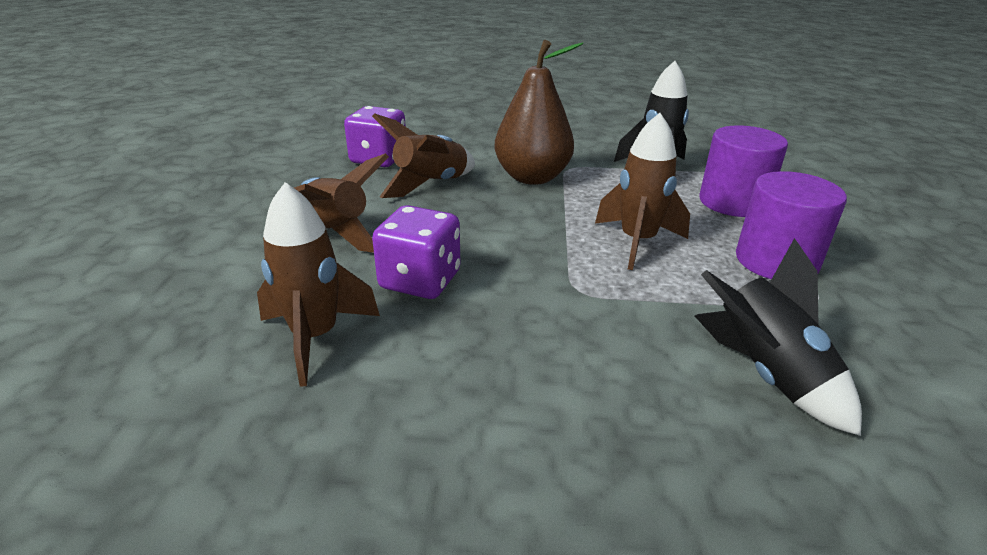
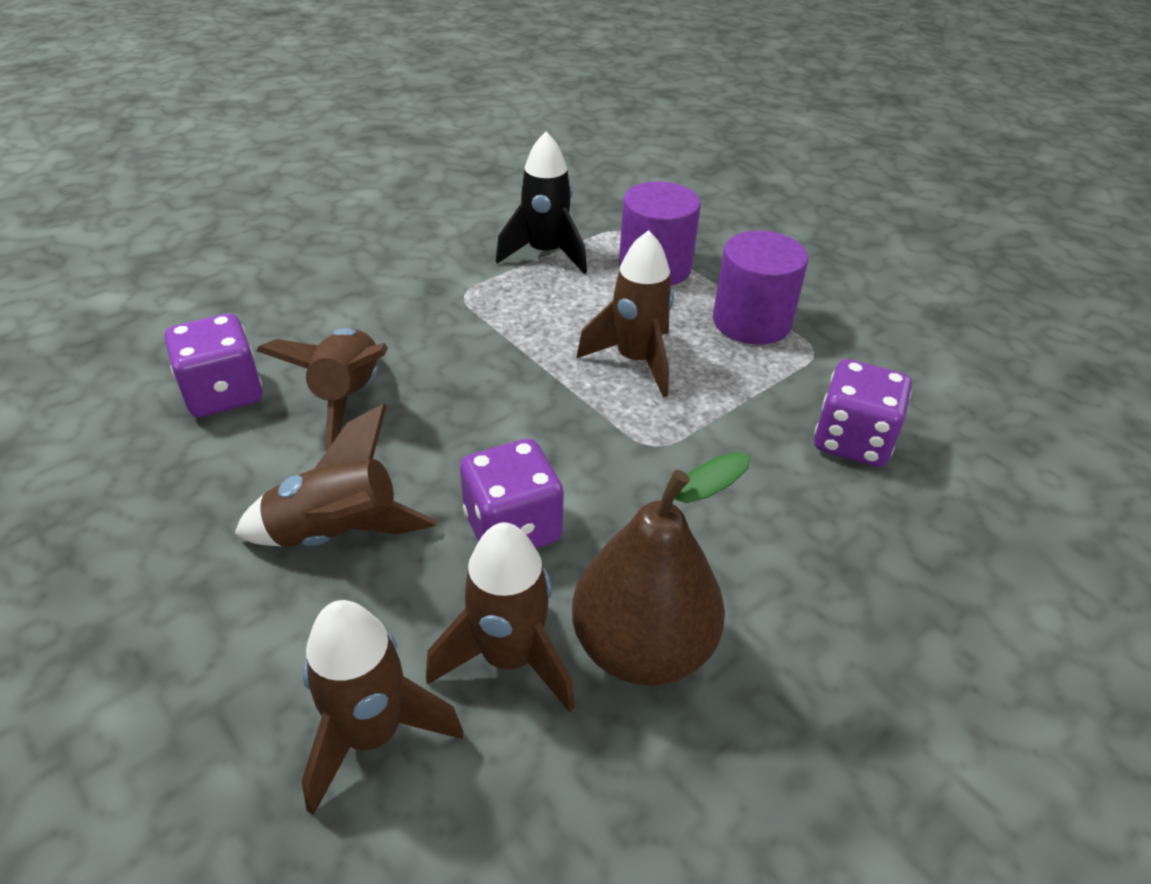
camera: 45 degrees left, 10 degrees up
(204, 323) = (372, 735): none -> brown rocket
(532, 177) = (444, 328): brown pear -> brown pear (642, 647)
(766, 375) = (852, 440): black rocket -> purple dice

